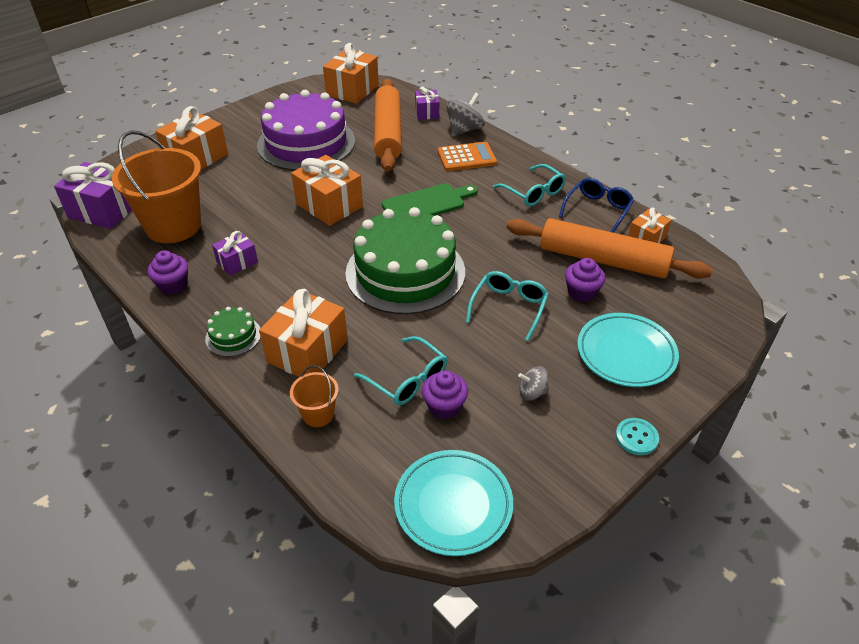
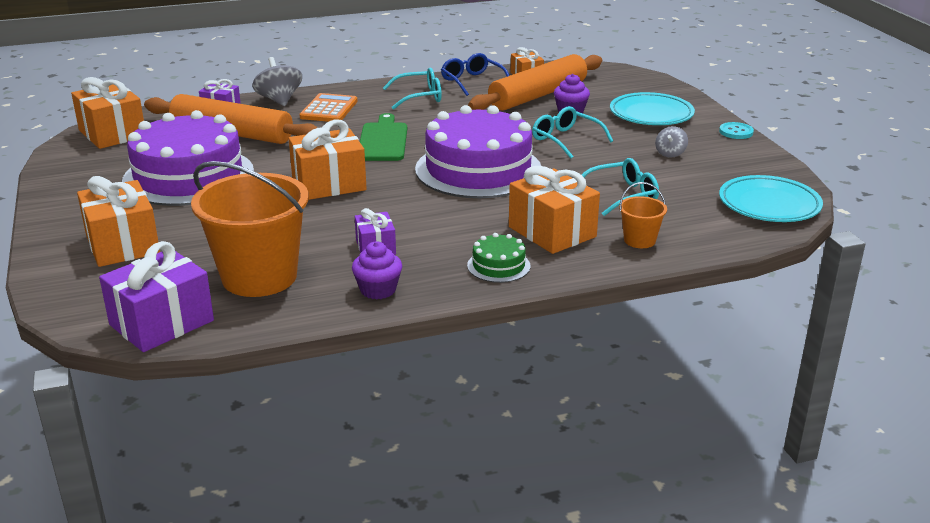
camera: 65 degrees left, 15 degrees down
(405, 272) = (478, 169): green cake -> purple cake
(444, 406) = (664, 187): purple cupcake -> none

